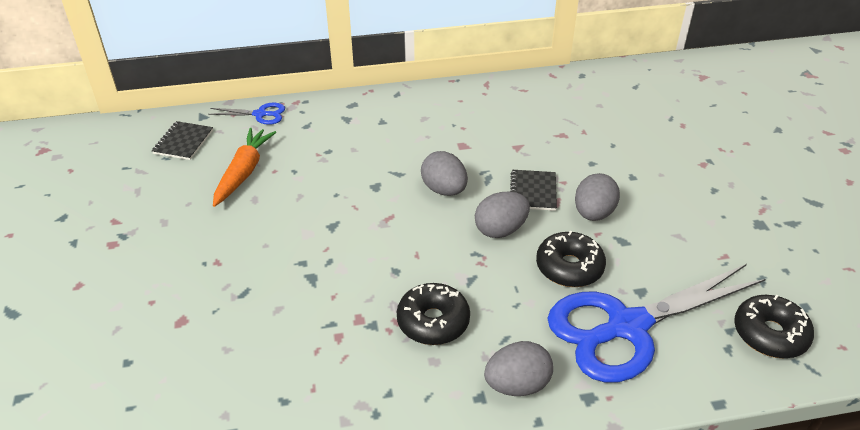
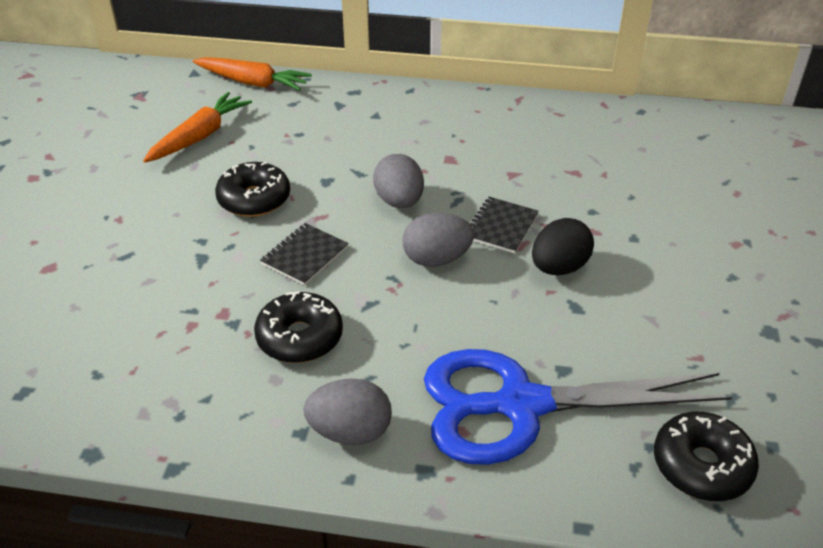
camera: 20 degrees right, 0 degrees up
(183, 142) = (160, 94): black notebook -> black notebook (305, 256)
(260, 114) = (252, 82): blue scissors -> orange carrot
(569, 267) = (492, 320): black donut -> black donut (254, 199)
(593, 213) = (559, 268): grey egg -> black egg

